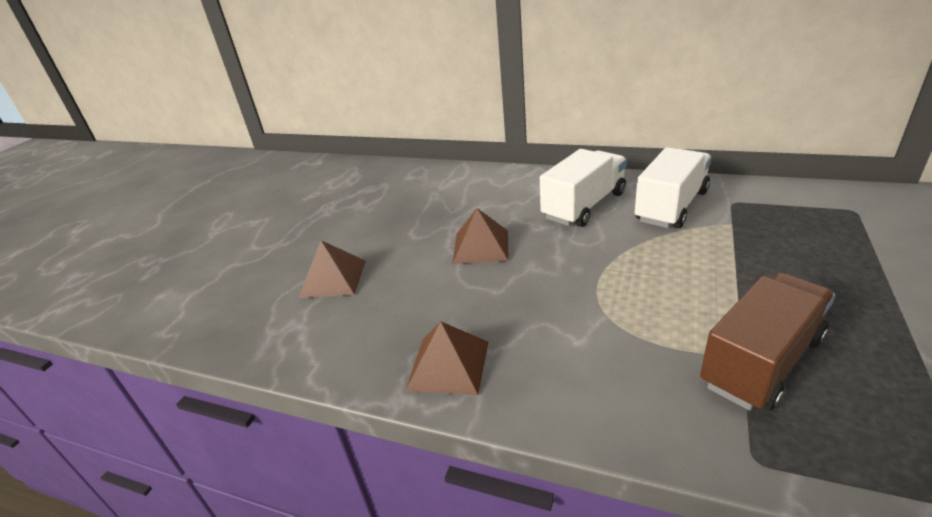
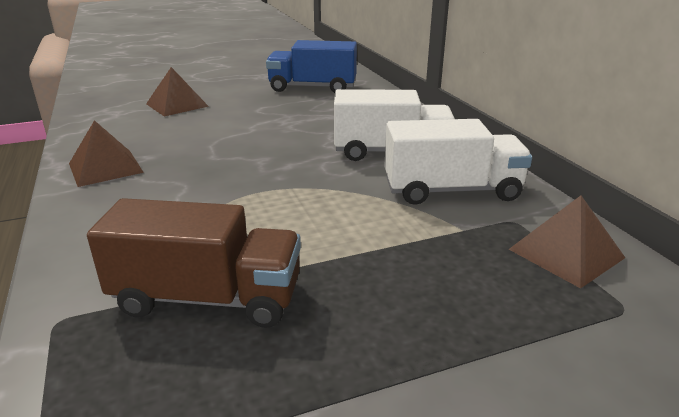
camera: 45 degrees right, 5 degrees down
(401, 194) = (312, 88): none -> blue truck
(481, 246) = (270, 133): brown pyramid -> brown pyramid (566, 253)

